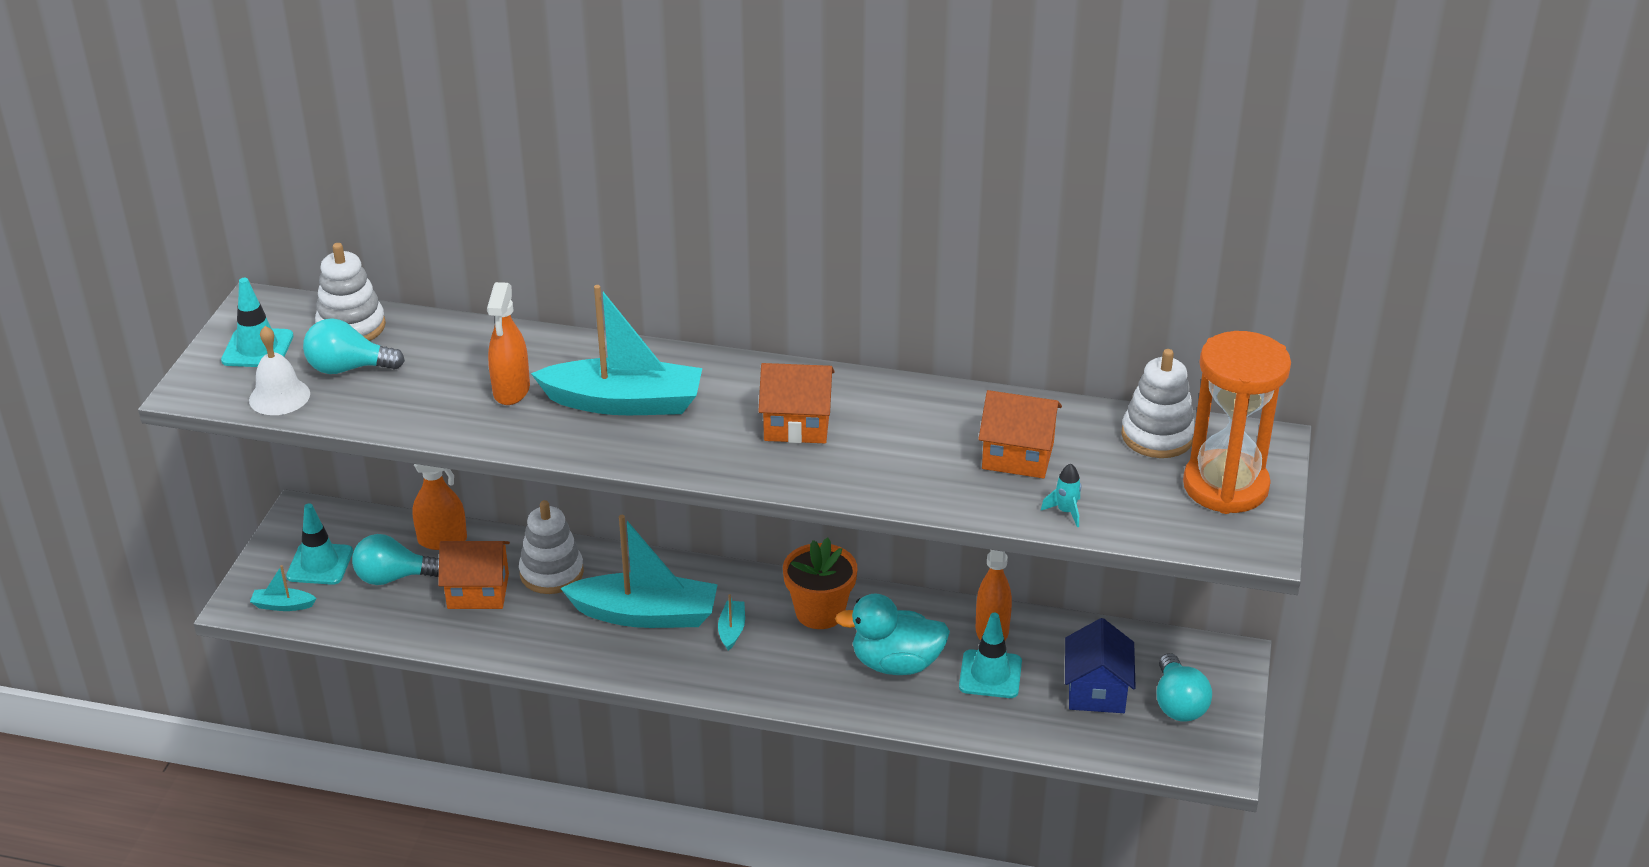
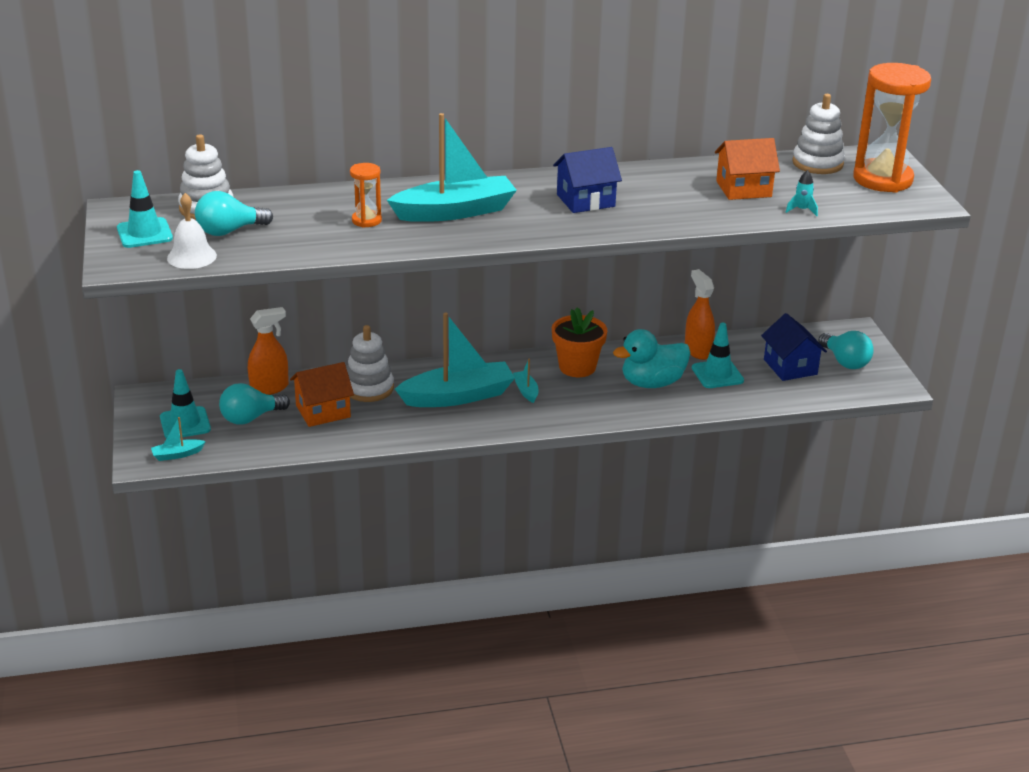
camera: 25 degrees left, 5 degrees down
(511, 390) = (366, 220): orange spray bottle -> orange hourglass
(797, 424) = (585, 200): orange house -> blue house

